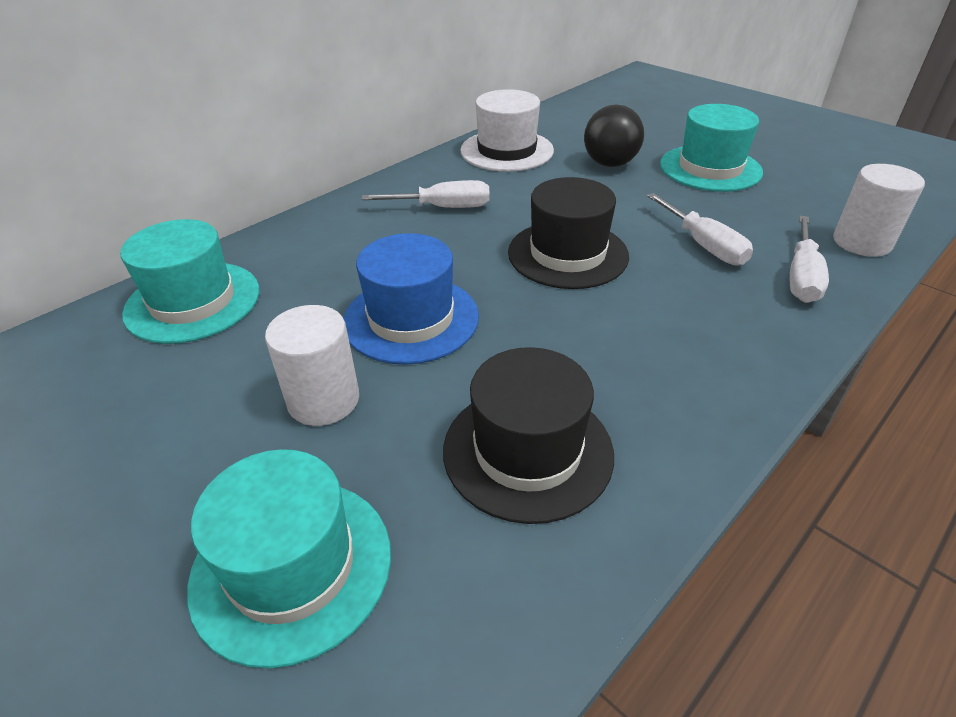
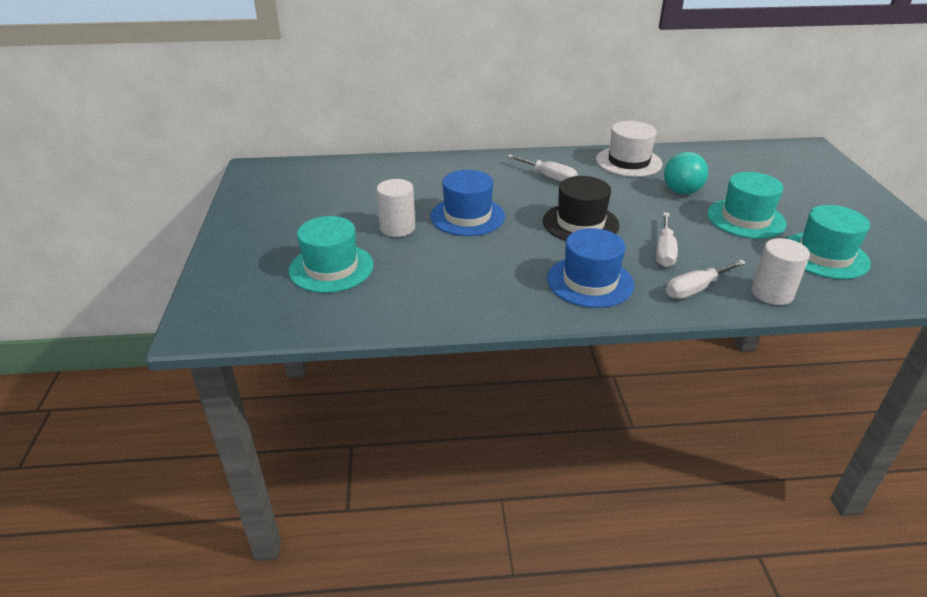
camera: 40 degrees right, 5 degrees down
(193, 301) = (391, 172): turquoise hat -> turquoise hat (825, 255)
(527, 451) = (449, 280): black hat -> none
(610, 164) = (681, 191): black ball -> turquoise ball
(696, 333) = (590, 281): none -> blue hat

